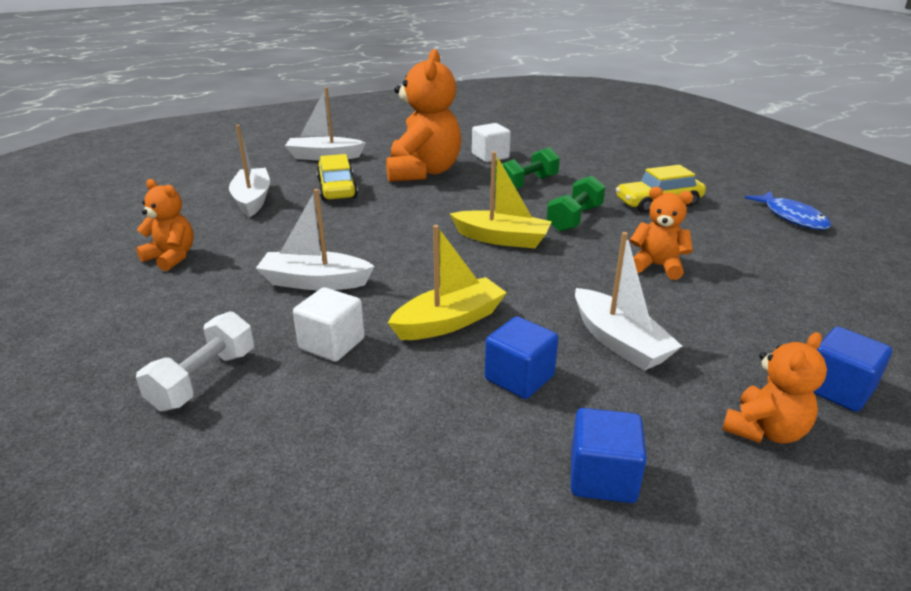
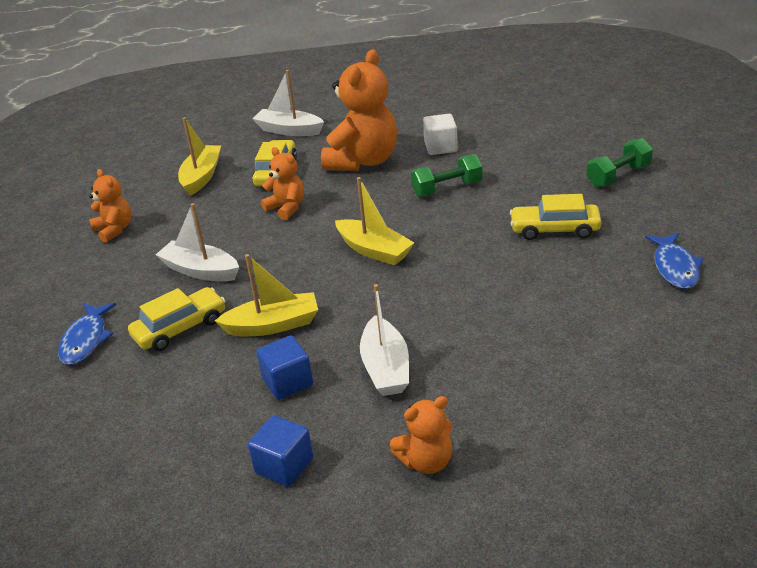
camera: 25 degrees right, 5 degrees up
(204, 379) = (86, 340): white dumbbell -> blue fish
(252, 200) = (202, 177): white boat -> yellow boat
(332, 344) = (180, 328): white cube -> yellow car
(574, 219) = (456, 237): green dumbbell -> green dumbbell (618, 176)
(657, 266) = (484, 302): orange teddy bear -> orange teddy bear (286, 208)
(837, 389) = (519, 444): blue cube -> none

